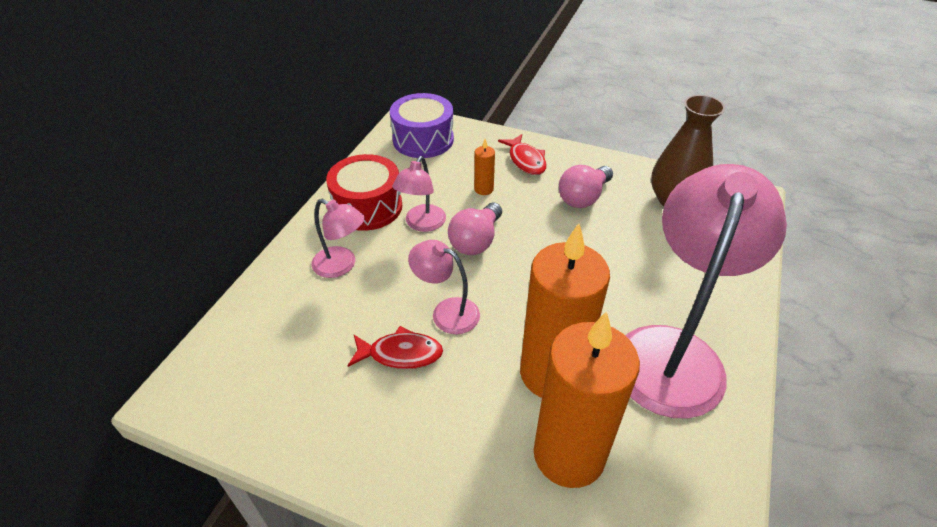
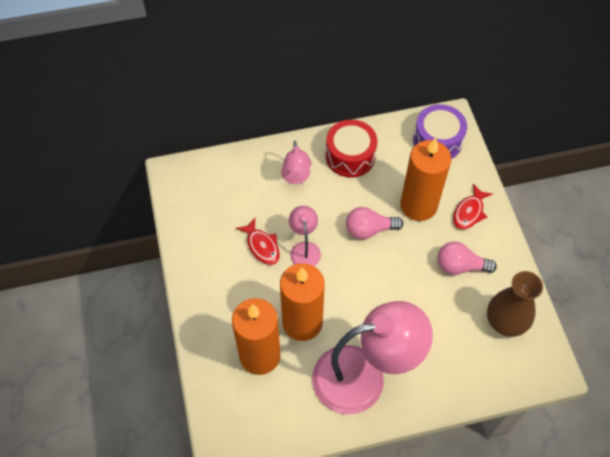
camera: 55 degrees right, 15 degrees up
(422, 224) = (359, 193): pink lamp -> none
(483, 189) = (418, 205): orange candle -> orange candle, size x2.49

